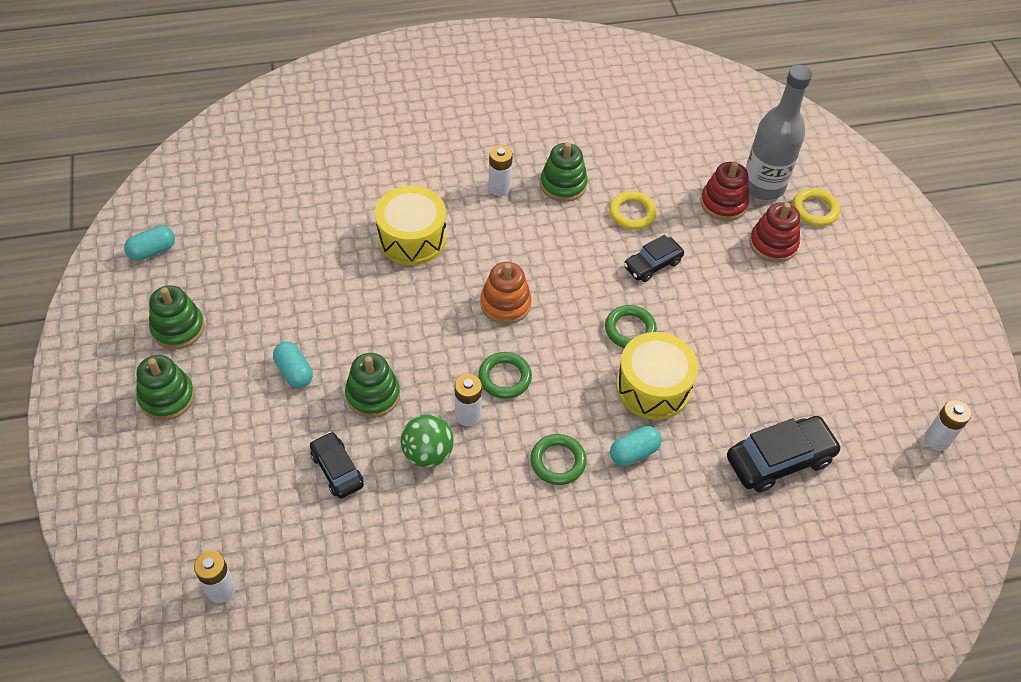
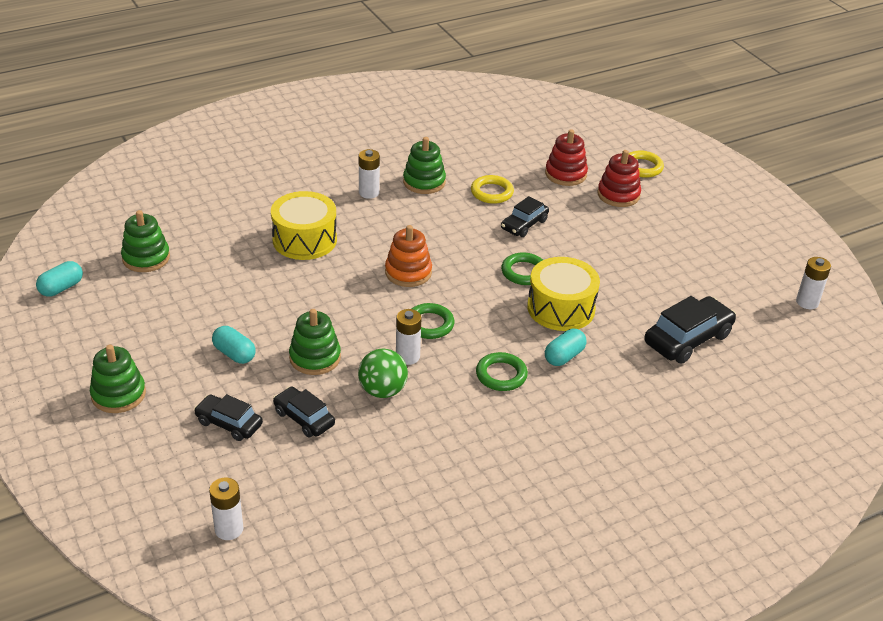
camera: 15 degrees left, 15 degrees down
(178, 328) = (109, 341): green stacking toy -> green stacking toy (146, 258)
(261, 459) = (229, 423): none -> black car
(763, 186) = (593, 158): grey bottle -> none

